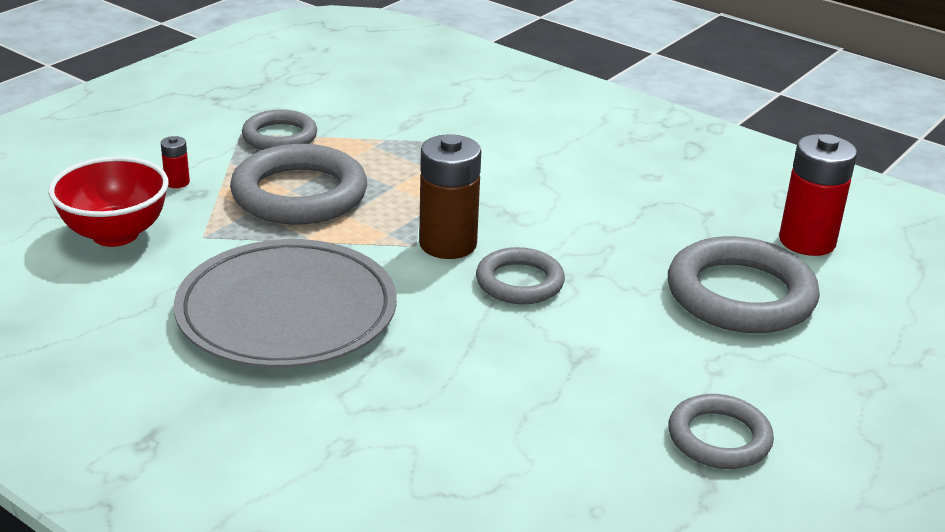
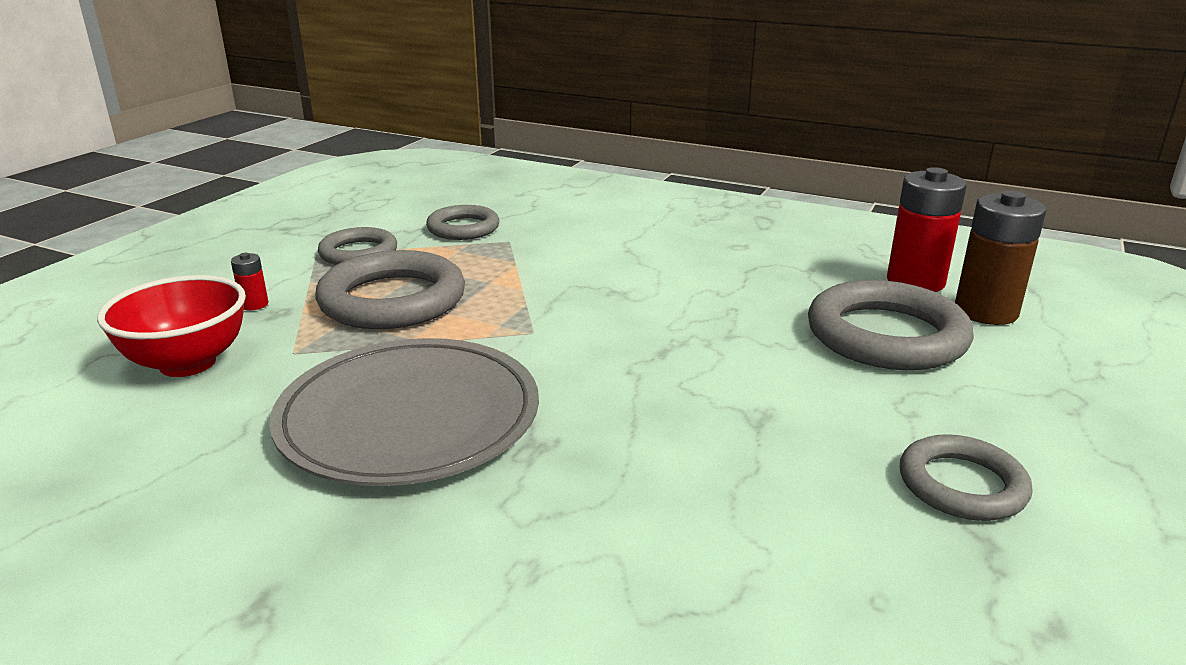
camera: 10 degrees left, 5 degrees down
(448, 244) = (567, 327): brown battery -> brown battery (985, 312)
(519, 282) = (658, 353): grey ring -> grey ring (463, 228)

